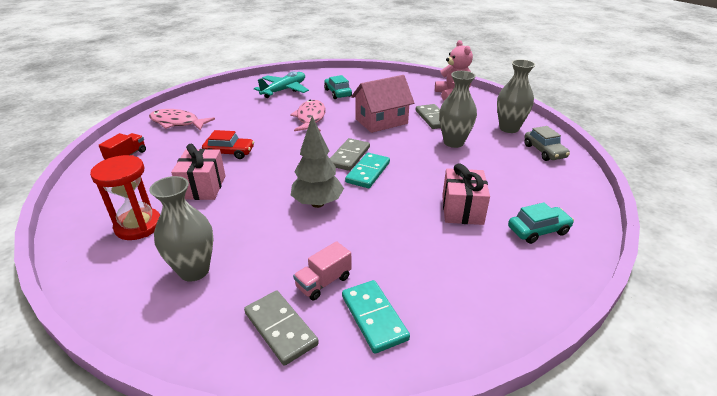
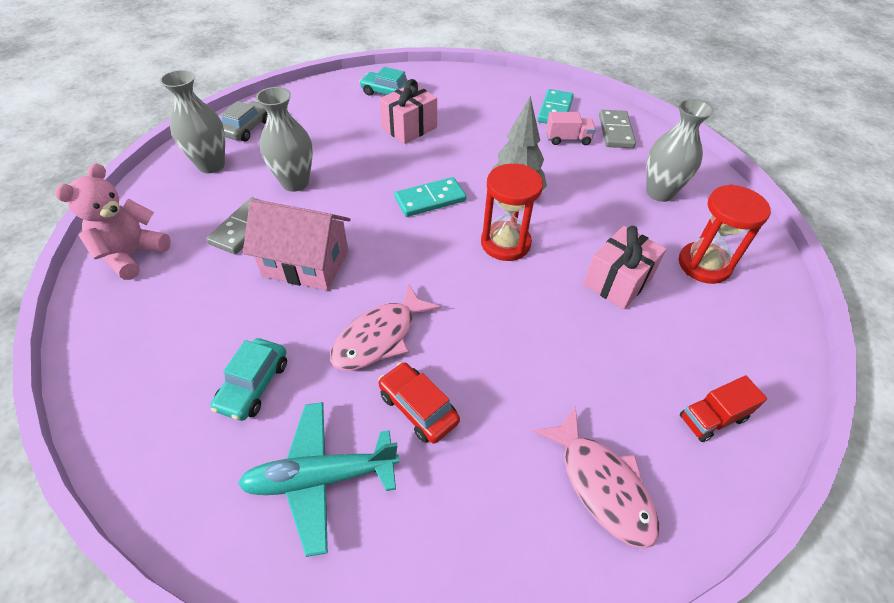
camera: 140 degrees left, 15 degrees up
(229, 153) = (554, 327): red car -> red car (418, 408)
(292, 173) = (505, 243): none -> red hourglass
(349, 156) = (421, 230): grey domino -> none

